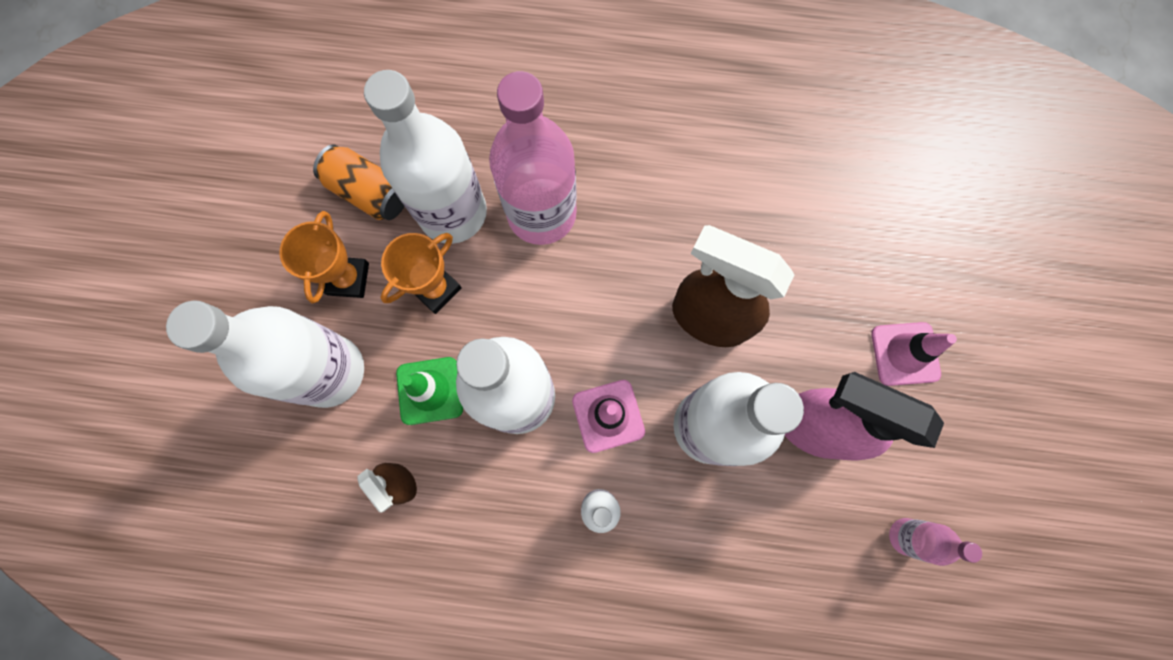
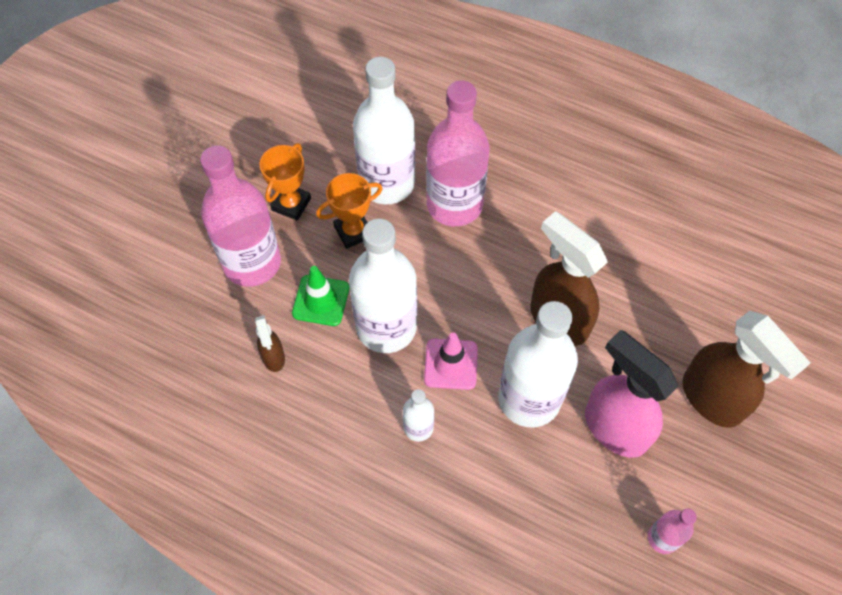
camera: 20 degrees right, 15 degrees down
(329, 371) = (252, 263): white bottle -> pink bottle
(369, 192) = (330, 150): orange can -> none
(905, 354) = (712, 399): pink traffic cone -> brown spray bottle

